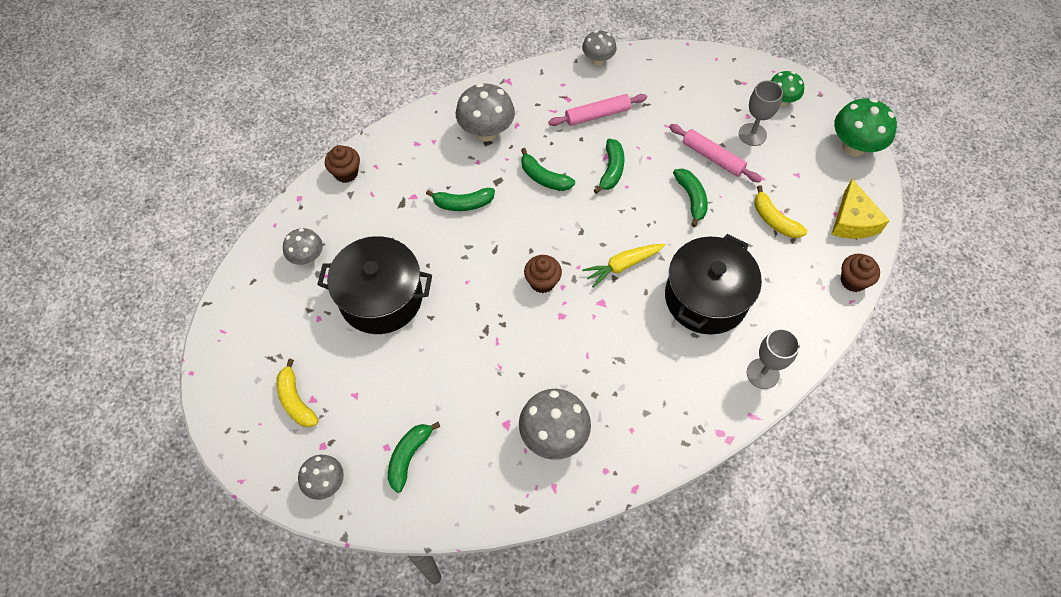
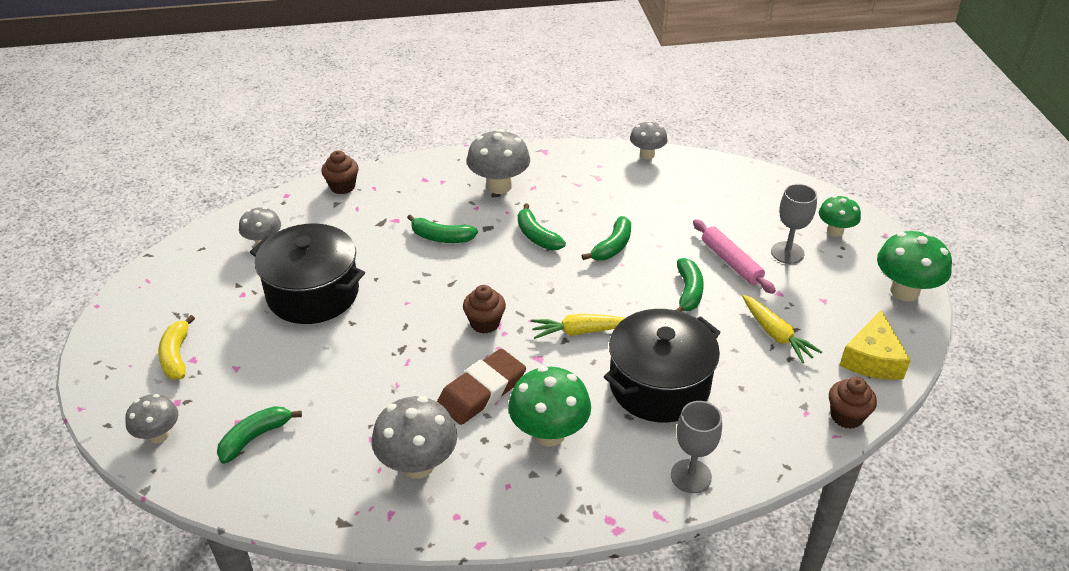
camera: 20 degrees right, 20 degrees down
(571, 350) = (482, 391): none -> brown eraser
(597, 115) = (622, 198): pink rolling pin -> none
(641, 371) = (549, 433): none -> green mushroom
(774, 220) = (776, 334): yellow banana -> yellow carrot

